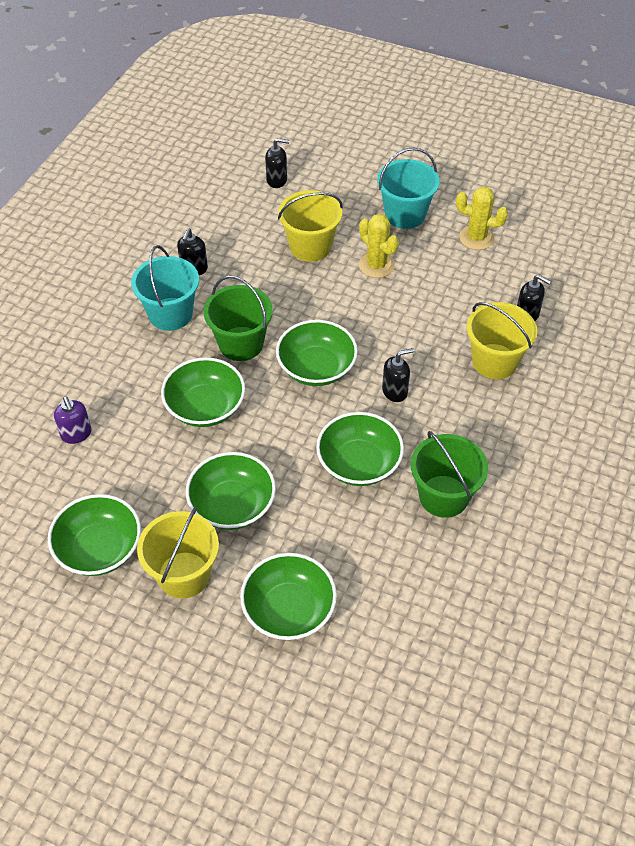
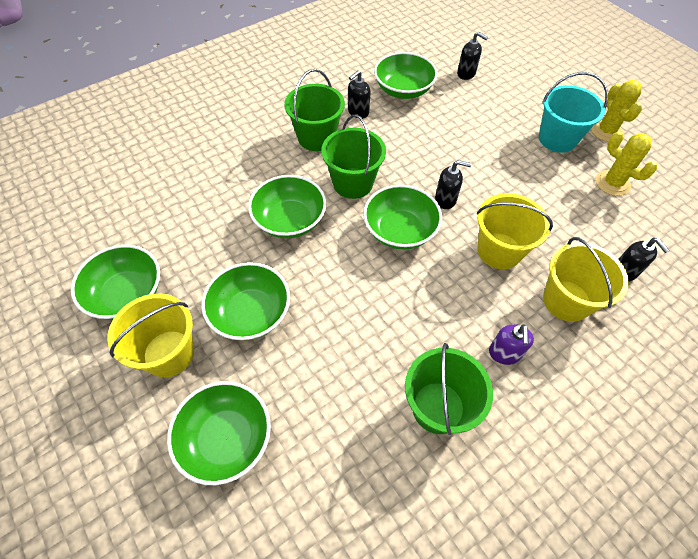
camera: 30 degrees right, 5 degrees up
(76, 434) = (183, 195): purple soap dispenser -> purple soap dispenser (504, 353)
(170, 314) = (316, 137): turquoise bucket -> green bucket
(310, 246) = (460, 132): yellow bucket -> yellow bucket (499, 251)
(359, 463) = (380, 333): green bowl -> green bowl (403, 90)
(376, 265) = (506, 169): yellow cactus -> yellow cactus (606, 131)
(395, 391) = (455, 283): black soap dispenser -> black soap dispenser (445, 200)

